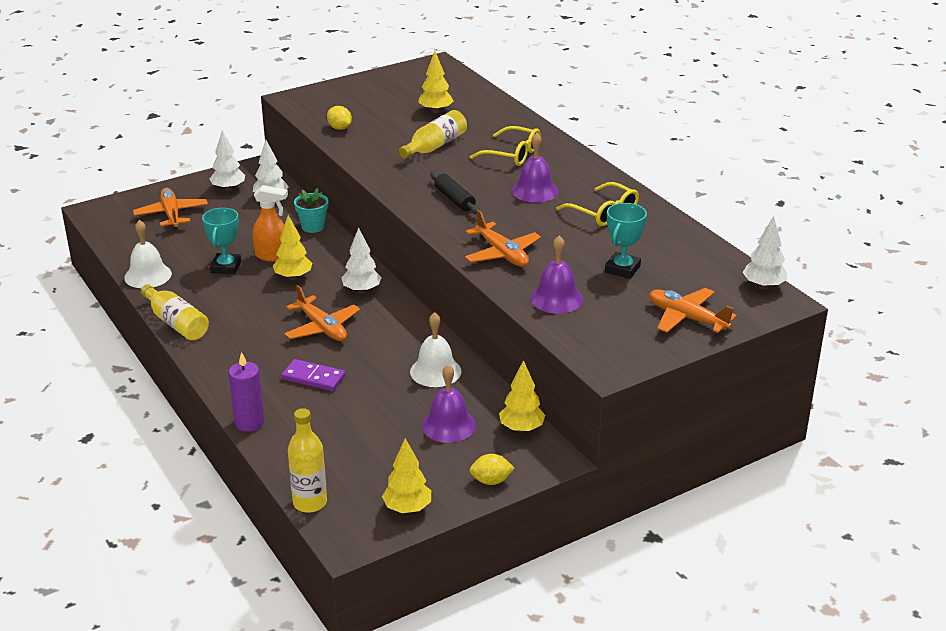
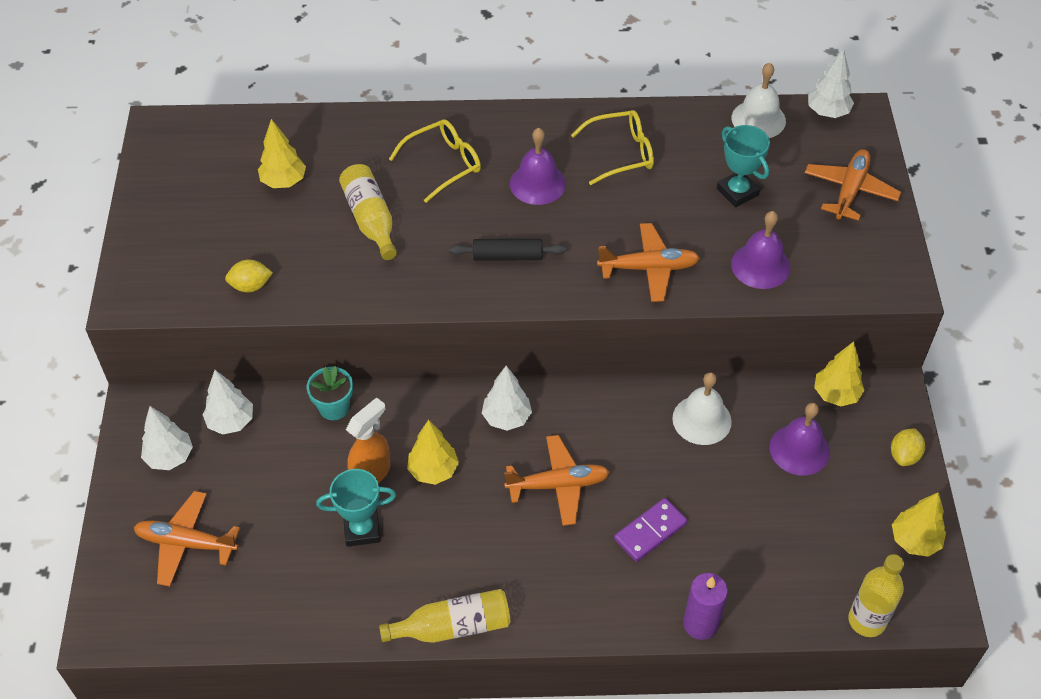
camera: 60 degrees left, 20 degrees up
(148, 275) = (321, 621): white bell -> white bell (758, 119)
(226, 267) = (362, 530): turquoise trophy -> turquoise trophy turned 45 degrees counterclockwise
(686, 318) = (850, 190): orange plane -> orange plane turned 135 degrees clockwise

